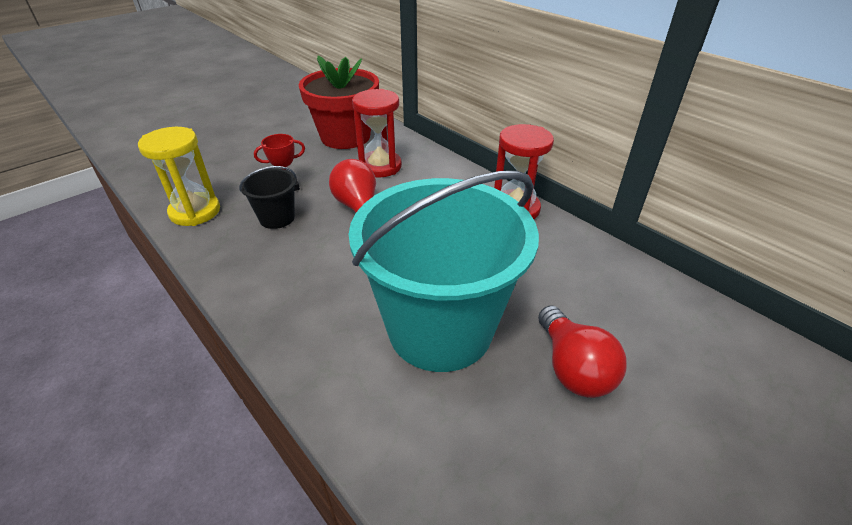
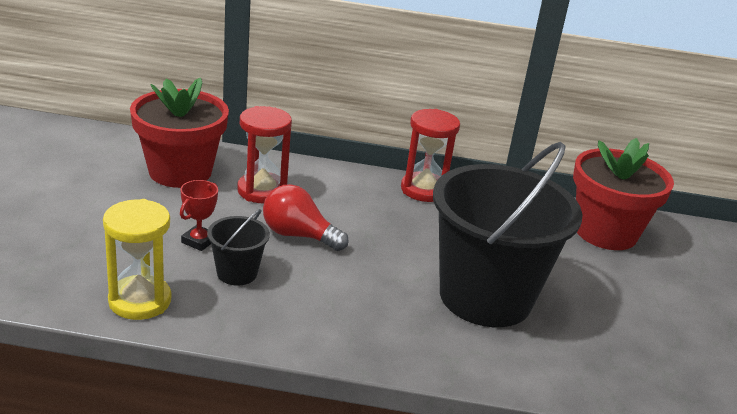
camera: 45 degrees left, 10 degrees down
(440, 328) = (485, 297): turquoise bucket -> black bucket
(573, 368) = (584, 282): red light bulb -> none
(675, 325) = (605, 232): none -> red flower pot

